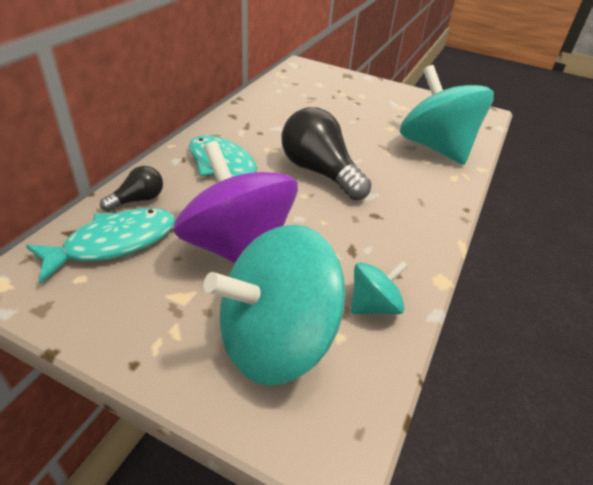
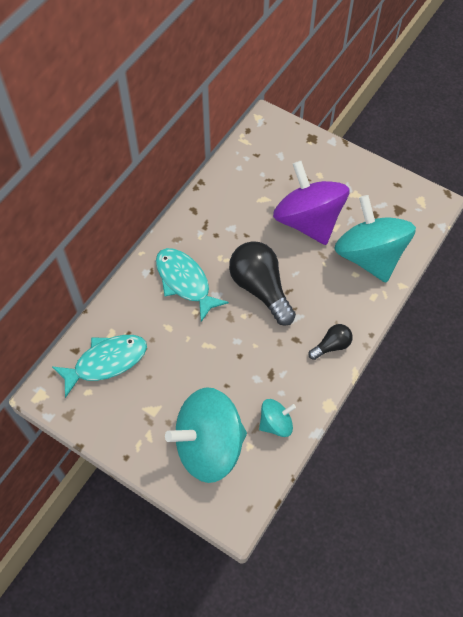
camera: 10 degrees right, 20 degrees up
(138, 200) = (119, 318): black light bulb -> black light bulb (331, 346)
(238, 247) = (190, 369): purple spinning top -> purple spinning top (308, 221)

